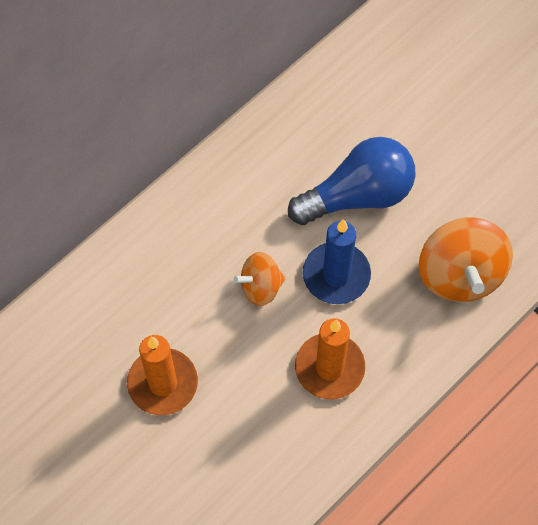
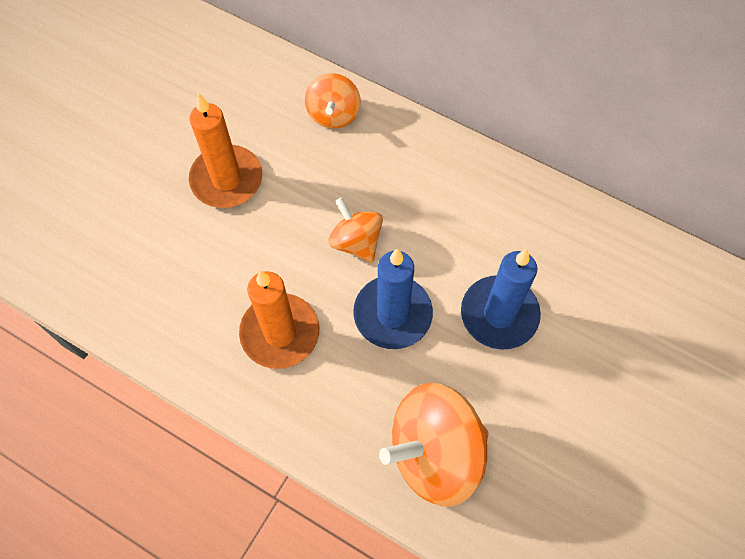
camera: 75 degrees right, 0 degrees up
(121, 275) = (333, 114): none -> orange spinning top
(358, 195) = (499, 314): blue light bulb -> blue candle

